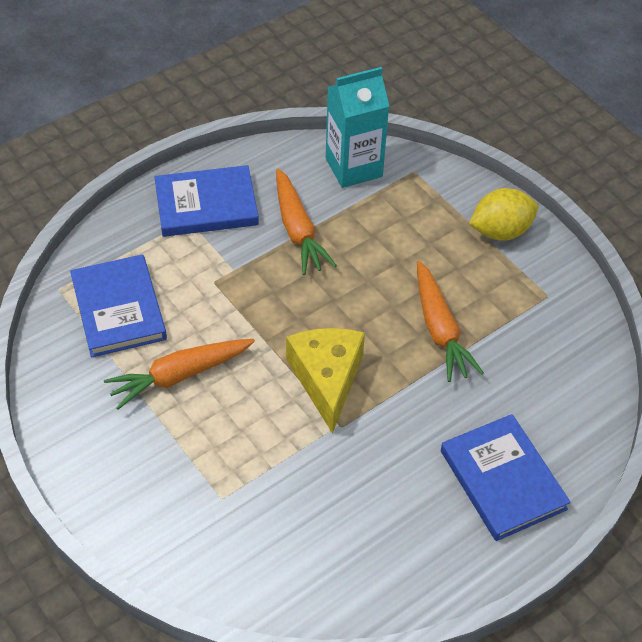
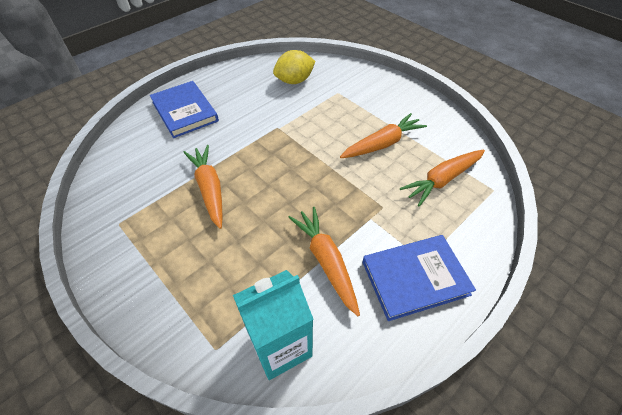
camera: 175 degrees right, 0 degrees up
(119, 309) = (442, 180): blue book -> orange carrot
(327, 379) = (288, 150): yellow cheese -> none
(500, 231) = (140, 282): yellow lemon -> yellow lemon (294, 81)

